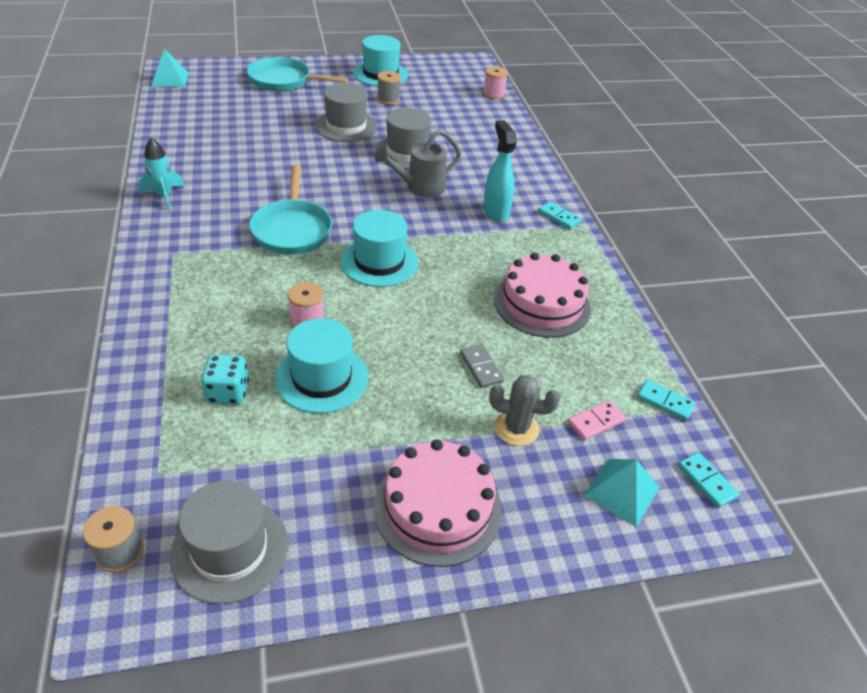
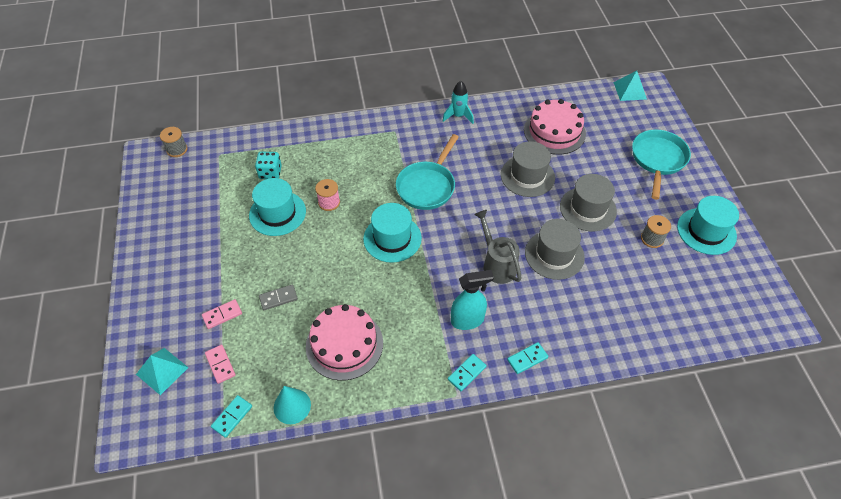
camera: 95 degrees right, 10 degrees up
(230, 549) = (168, 187): grey hat -> grey hat (527, 176)
(292, 229) = (427, 186): turquoise pan -> turquoise pan turned 60 degrees counterclockwise
(437, 507) = (172, 271): pink cake -> pink cake (554, 132)
(493, 94) = (703, 335): pink spool -> none
(516, 428) = (222, 315): grey cactus -> pink domino
(633, 346) = (292, 406): none -> turquoise cone
(706, 481) = (158, 428): turquoise domino -> turquoise domino (527, 359)

